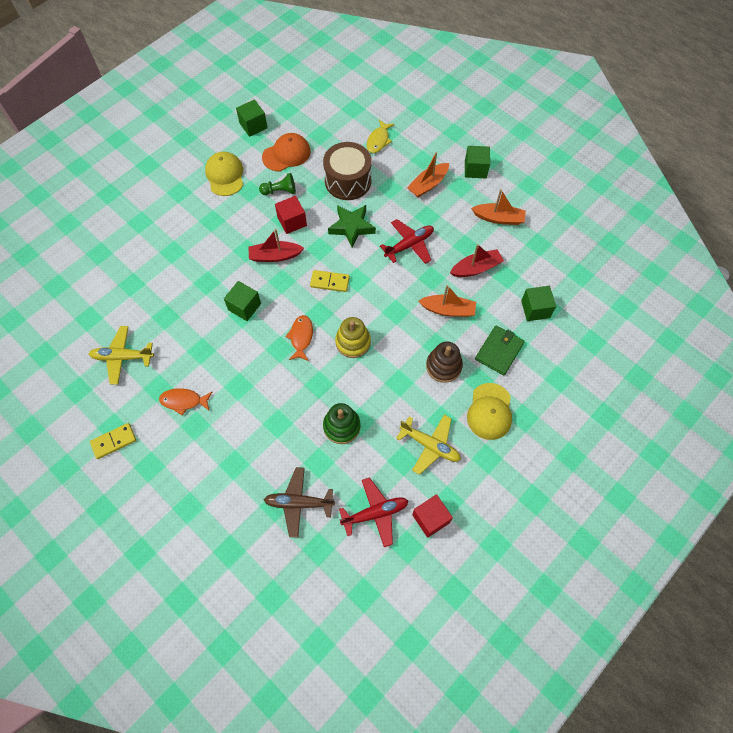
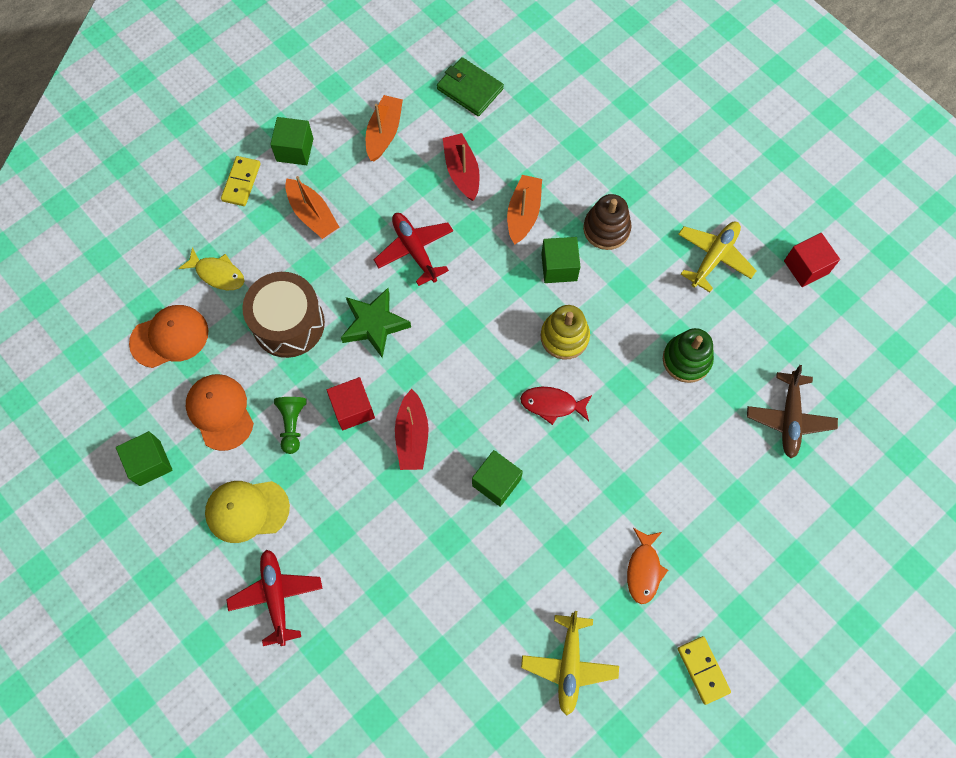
camera: 85 degrees left, 5 degrees up
(301, 337) = (552, 404): orange fish -> red fish
(330, 282) = (465, 361): yellow domino -> yellow domino (241, 182)
(333, 123) = (169, 337): none -> orange cap
(375, 513) = (800, 328): red plane -> red plane (276, 597)
(490, 411) = (670, 185): yellow cap -> none
(499, 351) = (588, 162): green wallet -> green wallet (469, 89)
(535, 309) = (531, 112): green cube -> green cube (559, 267)

